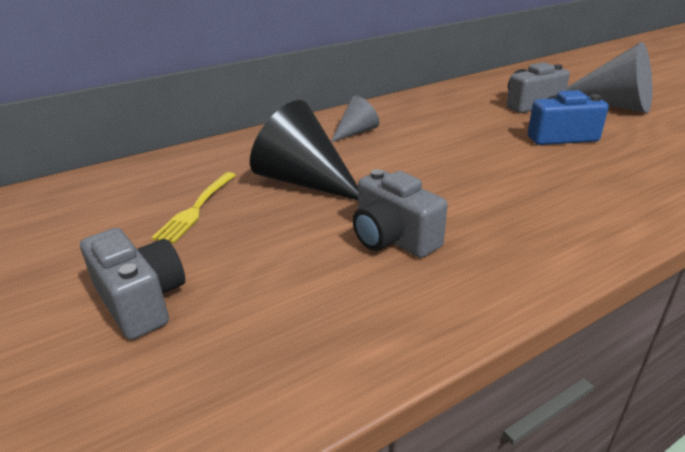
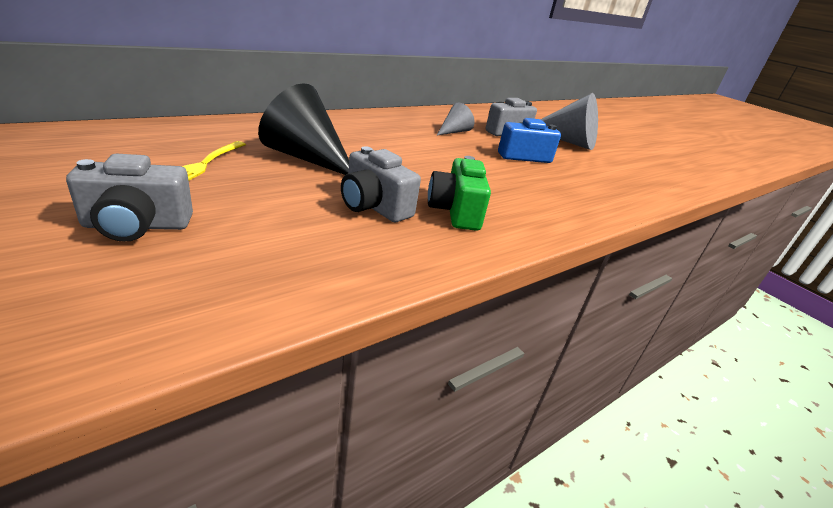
camera: 10 degrees left, 0 degrees up
(141, 301) = (137, 226): grey camera -> grey camera turned 120 degrees clockwise
(356, 132) = (358, 129): grey cone -> grey cone (454, 131)
(491, 231) = (455, 211): none -> green camera

